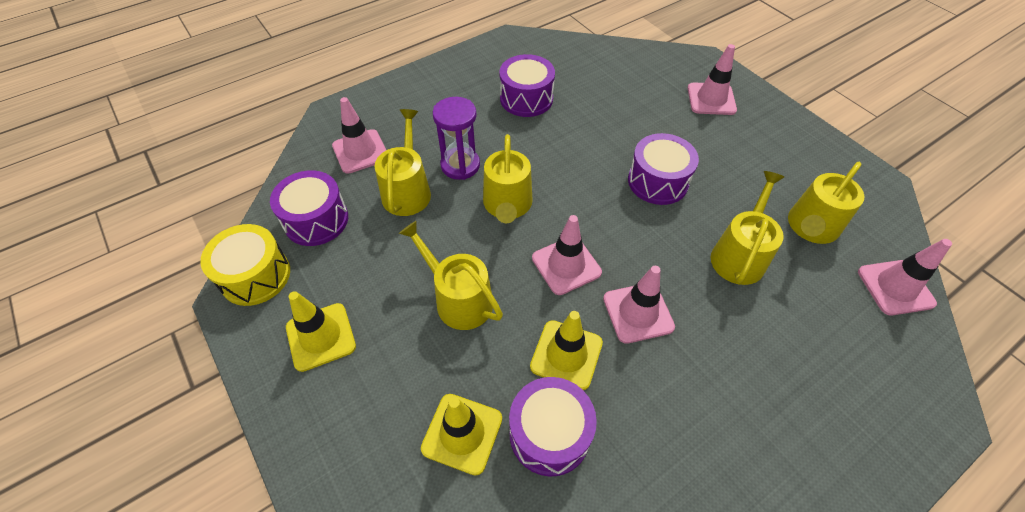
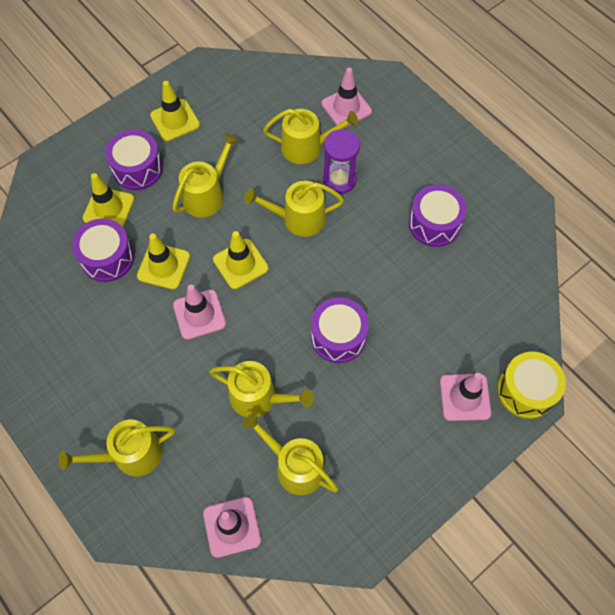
camera: 85 degrees right, 10 degrees up
(255, 276) = (220, 73): yellow drum -> yellow drum (526, 390)
(316, 220) = (272, 95): purple drum -> purple drum (137, 169)
(566, 265) = (240, 264): pink traffic cone -> yellow traffic cone
(843, 396) = (131, 455): none -> yellow watering can

